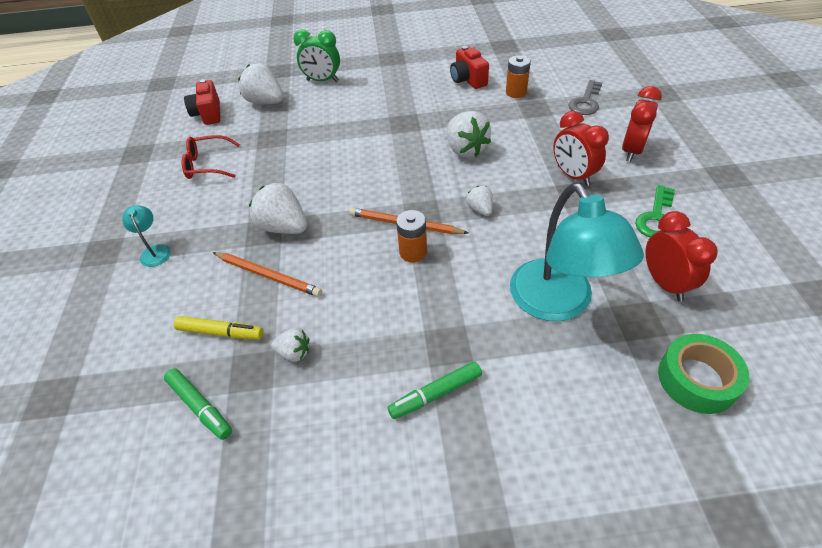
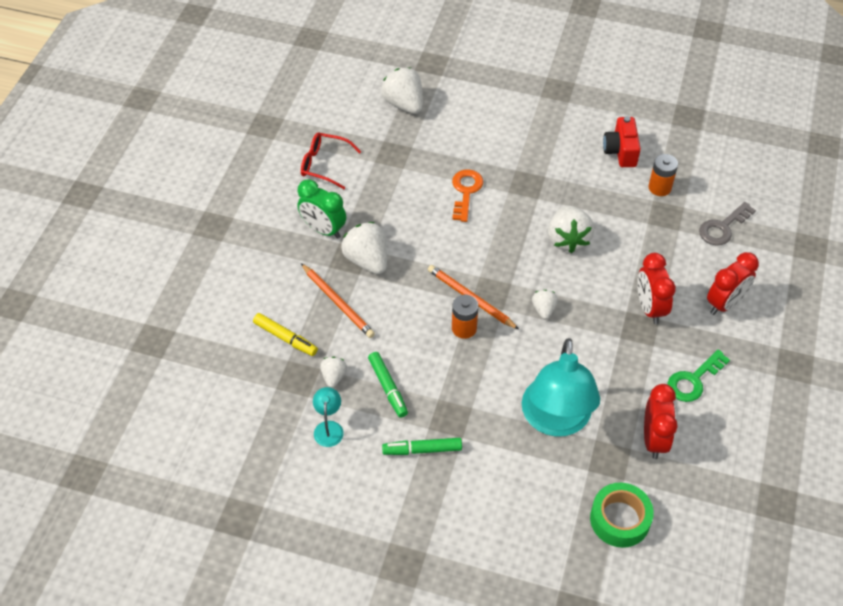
camera: 20 degrees right, 5 degrees up
(155, 251) = (255, 242): turquoise lamp -> turquoise lamp (329, 428)
(200, 407) = (253, 390): green marker -> green marker (388, 387)
(208, 114) = (344, 99): red camera -> none
(294, 352) = (334, 377): white strawberry -> white strawberry turned 120 degrees counterclockwise
(322, 81) = (471, 95): green clock -> green clock (323, 229)
(353, 144) = (466, 192): none -> orange key

